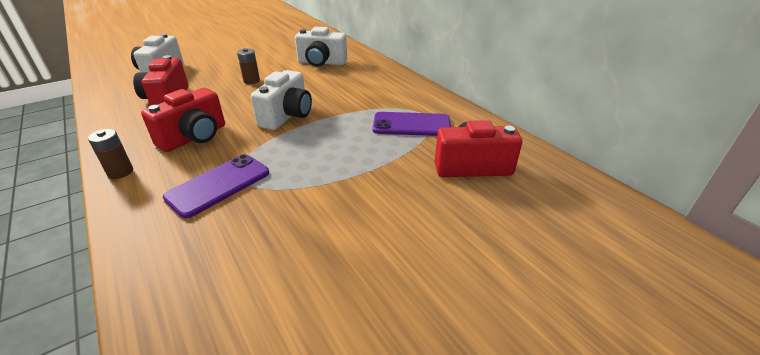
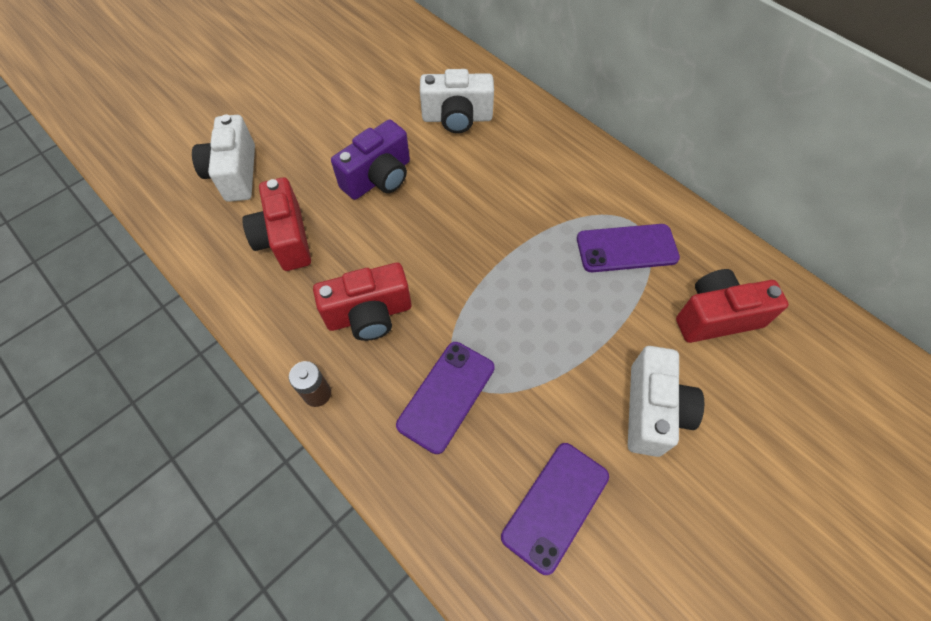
camera: 10 degrees left, 25 degrees up
(194, 137) = (369, 314): red camera -> red camera turned 45 degrees clockwise
(251, 81) = (379, 178): brown battery -> purple camera
(265, 267) = (555, 506): none -> purple phone
(287, 116) = (465, 252): white camera -> white camera (652, 411)

